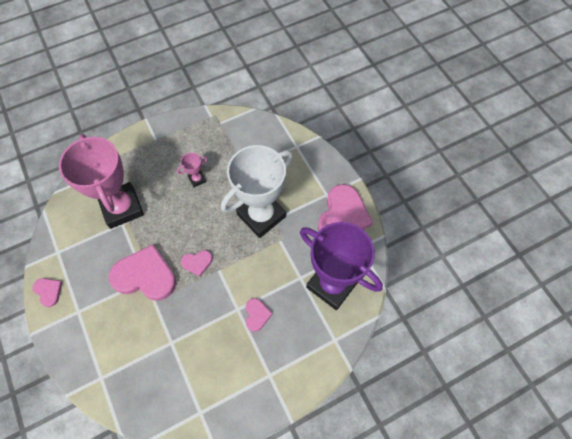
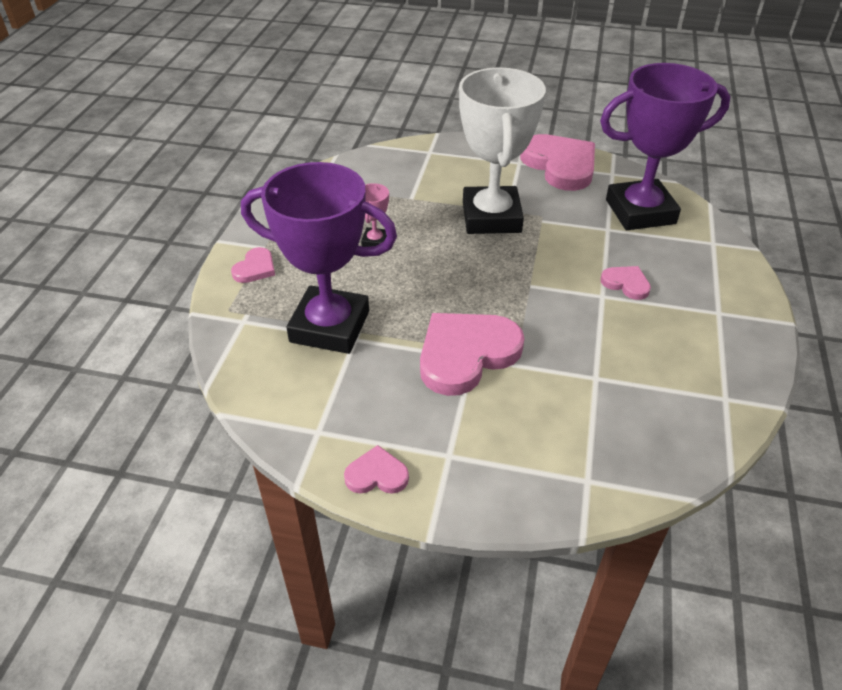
camera: 50 degrees left, 20 degrees down
(122, 208) = (330, 327): pink trophy -> purple trophy
(197, 263) = (499, 298): pink heart -> pink heart (255, 268)

